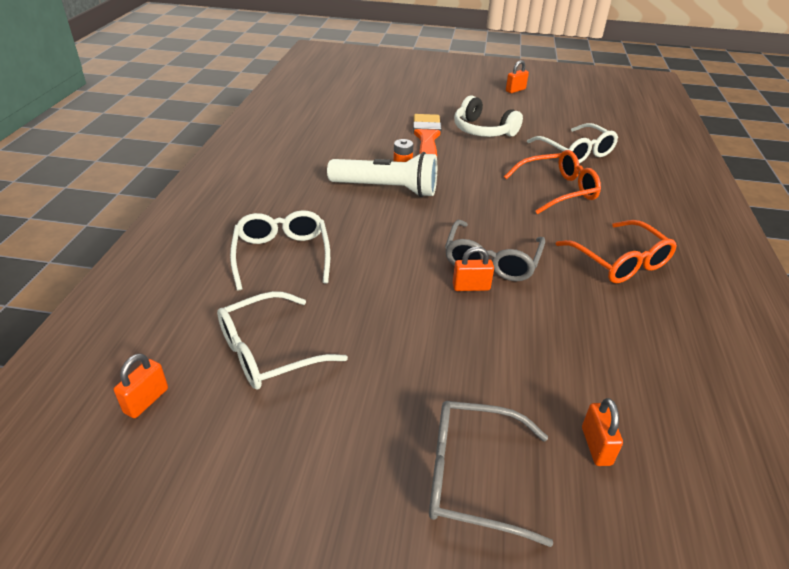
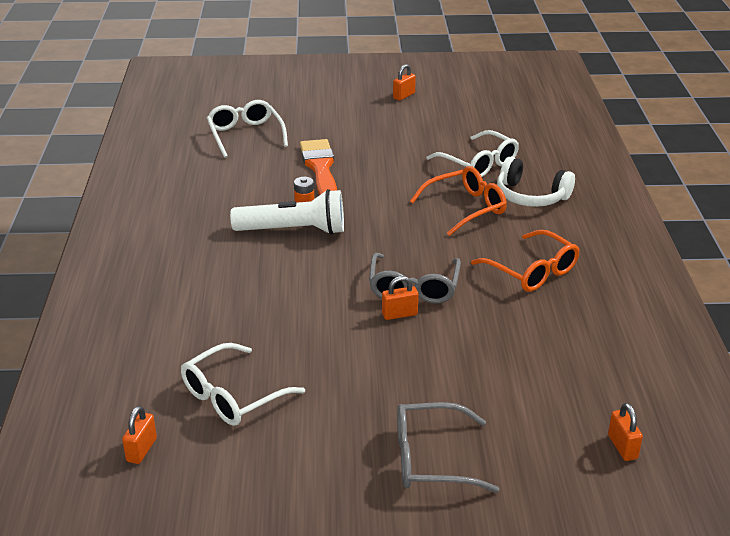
camera: 10 degrees left, 5 degrees down
(282, 255) = (212, 312): white glasses -> white glasses (245, 135)
(483, 130) = (378, 151): white headphones -> white headphones (531, 196)
(596, 446) = (525, 422): orange padlock -> orange padlock (622, 447)

